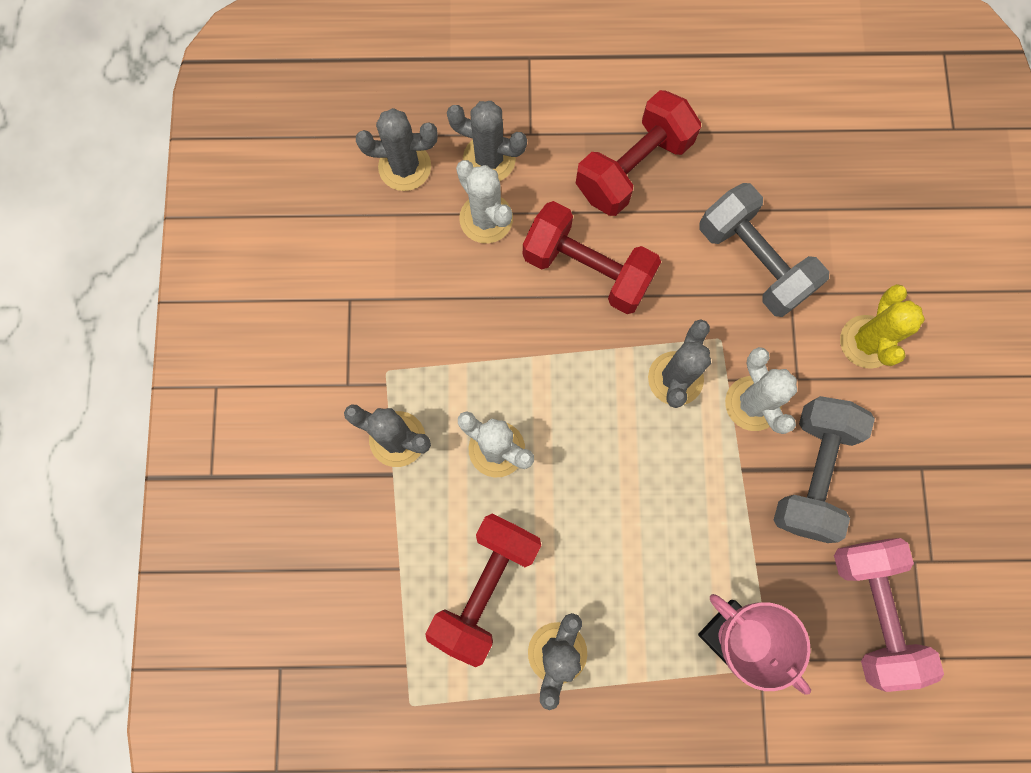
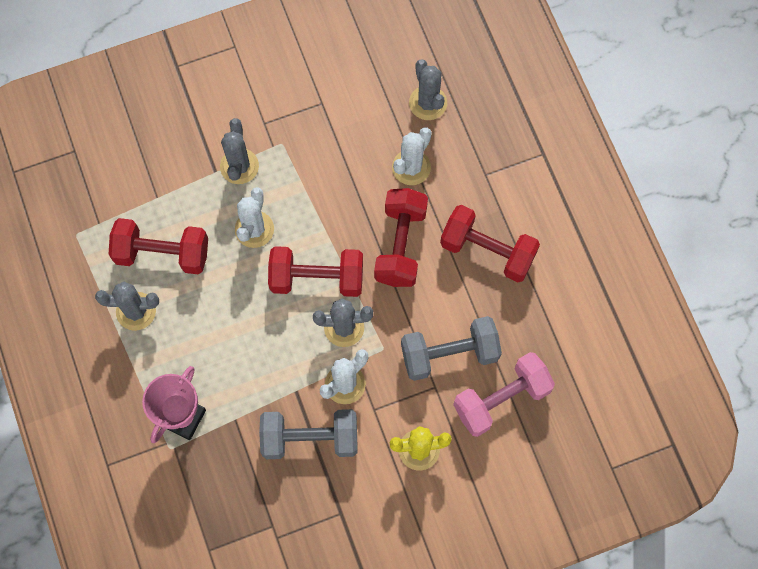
camera: 70 degrees right, 5 degrees down
(489, 159) = (455, 154): grey cactus -> none
(596, 390) = (317, 278): none -> red dumbbell
(753, 261) = (449, 354): grey dumbbell -> grey dumbbell turned 45 degrees clockwise
(872, 610) = (229, 506): pink dumbbell -> pink dumbbell (501, 399)

